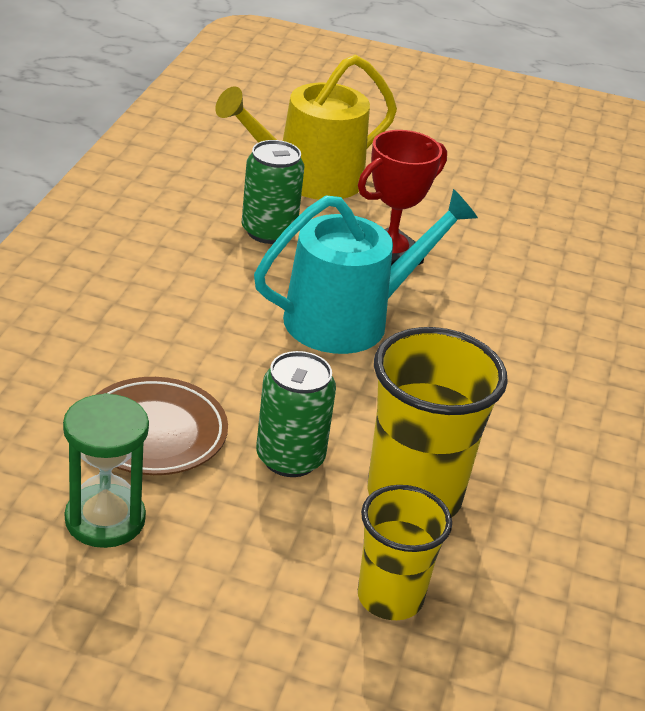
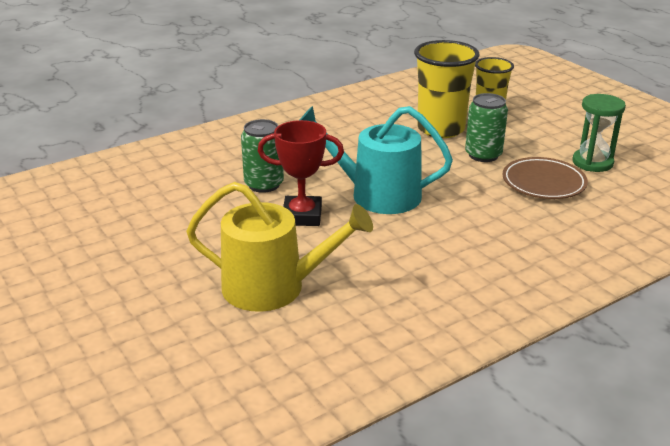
camera: 135 degrees left, 5 degrees down
(268, 231) = (359, 258): green can -> green can (264, 184)

